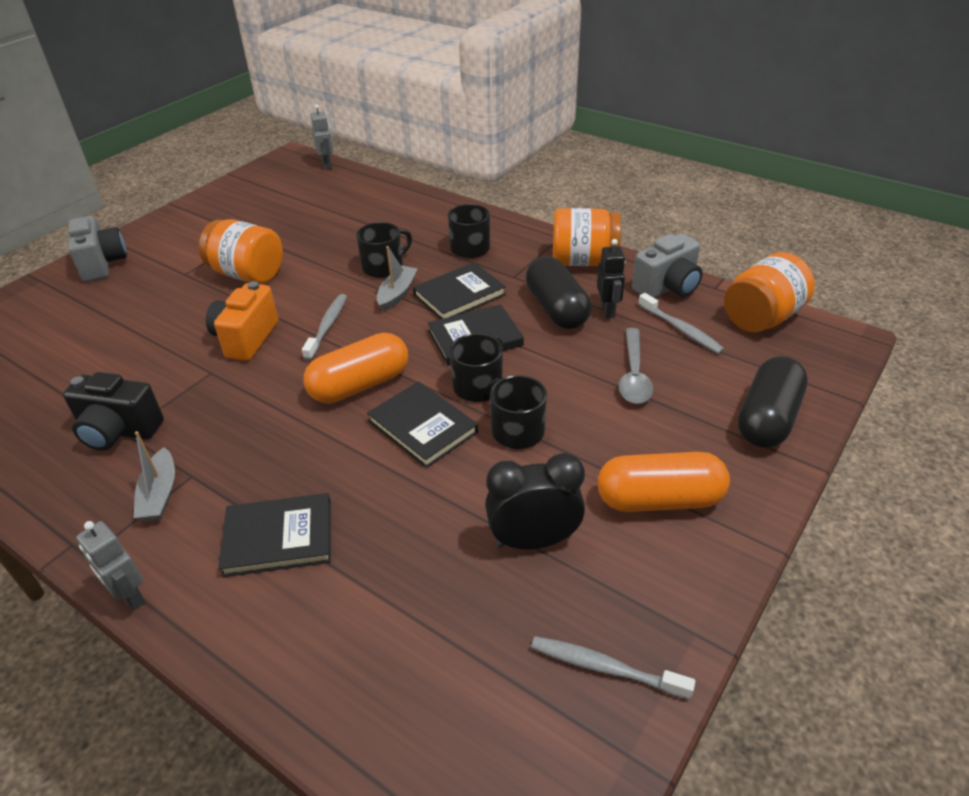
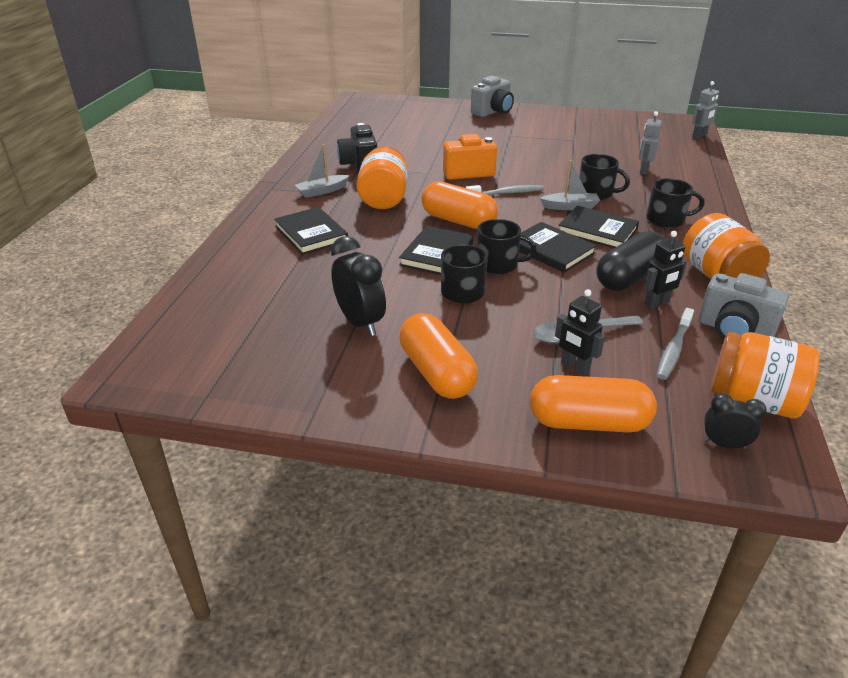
camera: 65 degrees right, 5 degrees down
(130, 596) = (251, 207): grey robot -> grey robot (643, 170)
(248, 274) = (532, 152): orange jar -> orange jar (384, 199)
(606, 668) = (267, 375): grey toothbrush -> none
(684, 397) = (574, 367): none -> black robot
(767, 419) = (588, 423): black capsule -> orange capsule
(811, 355) = (724, 444): none -> black clock

